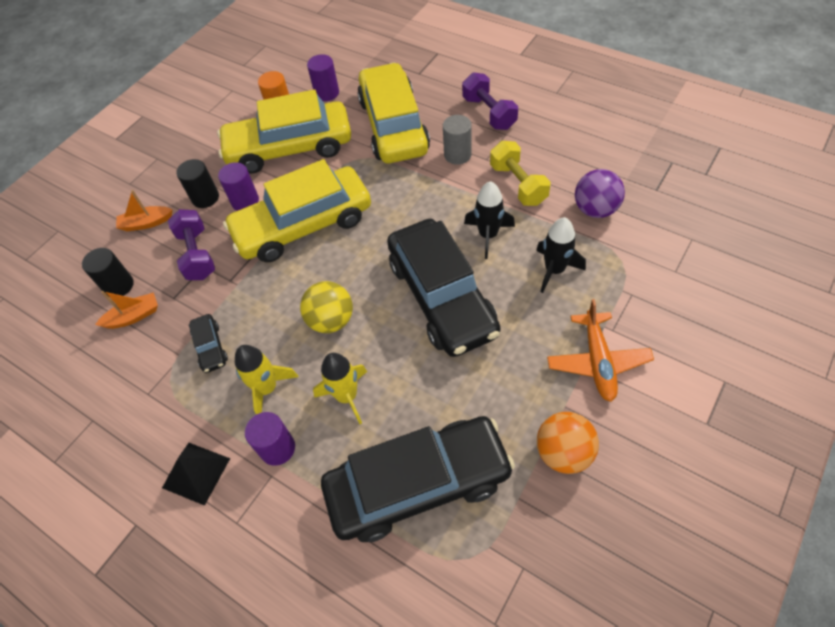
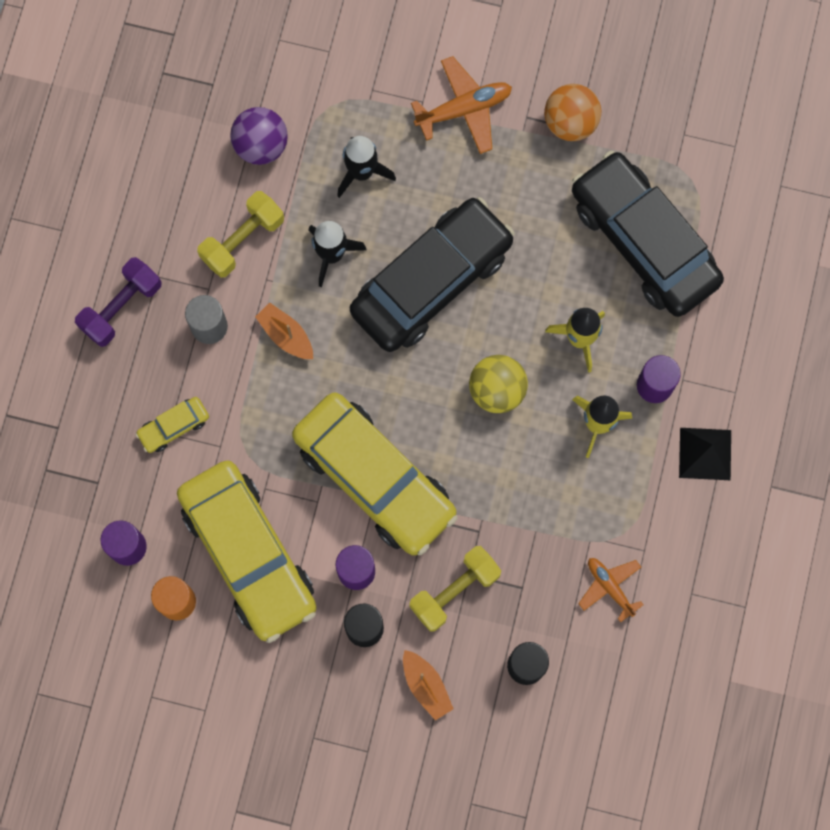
camera: 115 degrees left, 20 degrees up
(133, 316) = (560, 621): orange boat -> orange boat (286, 335)
(136, 358) = (610, 587): none -> orange plane
(197, 254) = (454, 591): purple dumbbell -> yellow dumbbell
(210, 347) = (570, 509): black car -> none
(394, 125) = (174, 426): yellow car -> yellow car, size x0.41

